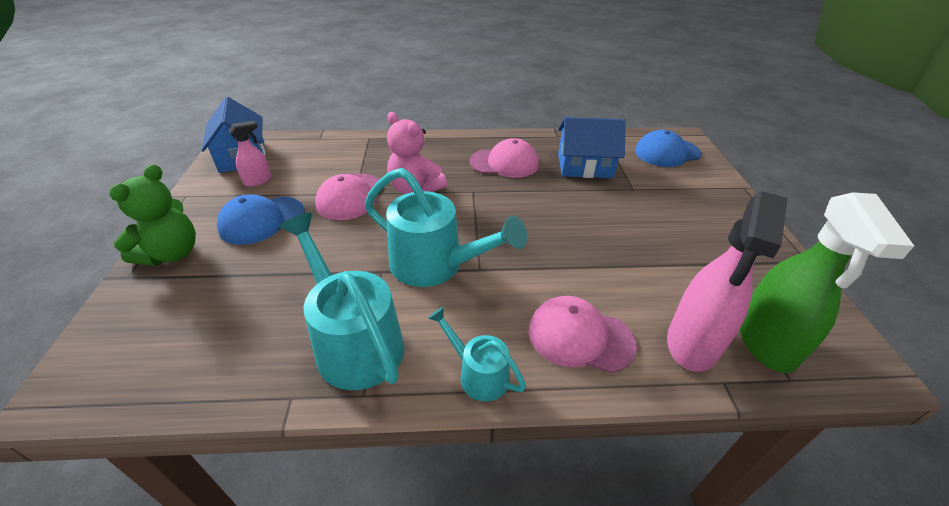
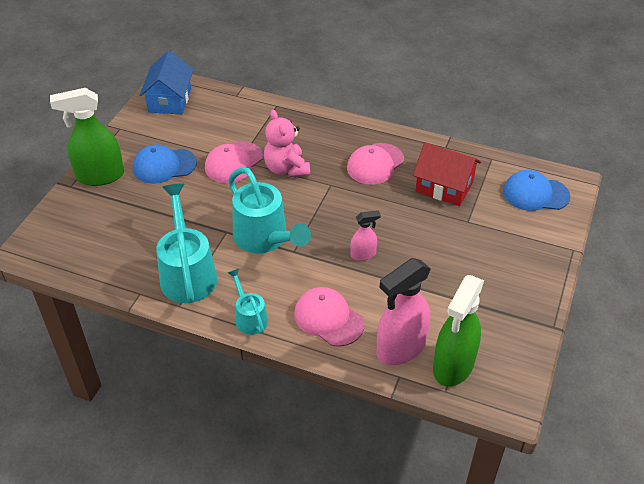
camera: 25 degrees right, 5 degrees up
(172, 253) = (100, 176): green teddy bear -> green spray bottle
(258, 181) = (173, 128): pink spray bottle -> pink spray bottle (363, 254)
(504, 163) = (375, 164): pink cap -> pink cap turned 105 degrees clockwise
(585, 166) = (444, 186): blue house -> red house

